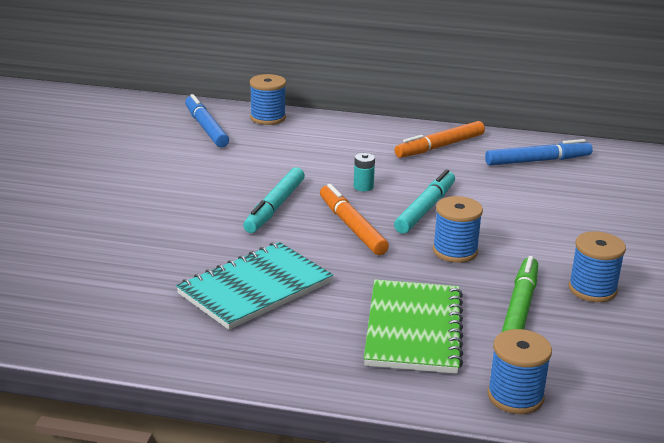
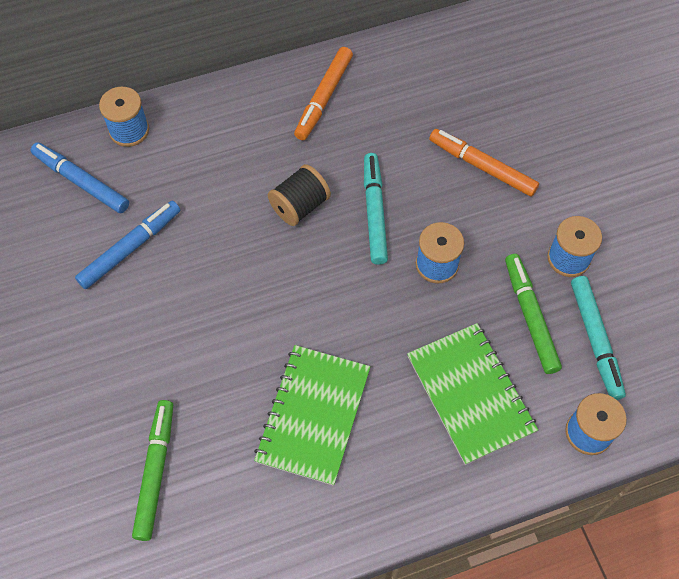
camera: 30 degrees left, 35 degrees up
(93, 268) = (155, 471): none -> green marker
(255, 288) = (313, 415): turquoise notebook -> green notebook
(275, 207) = (245, 284): turquoise marker -> turquoise marker (595, 340)
(351, 227) = (331, 276): orange marker -> orange marker (482, 167)
(363, 187) = (300, 206): turquoise battery -> black spool
(537, 161) = (421, 77): blue marker -> blue marker (130, 248)

